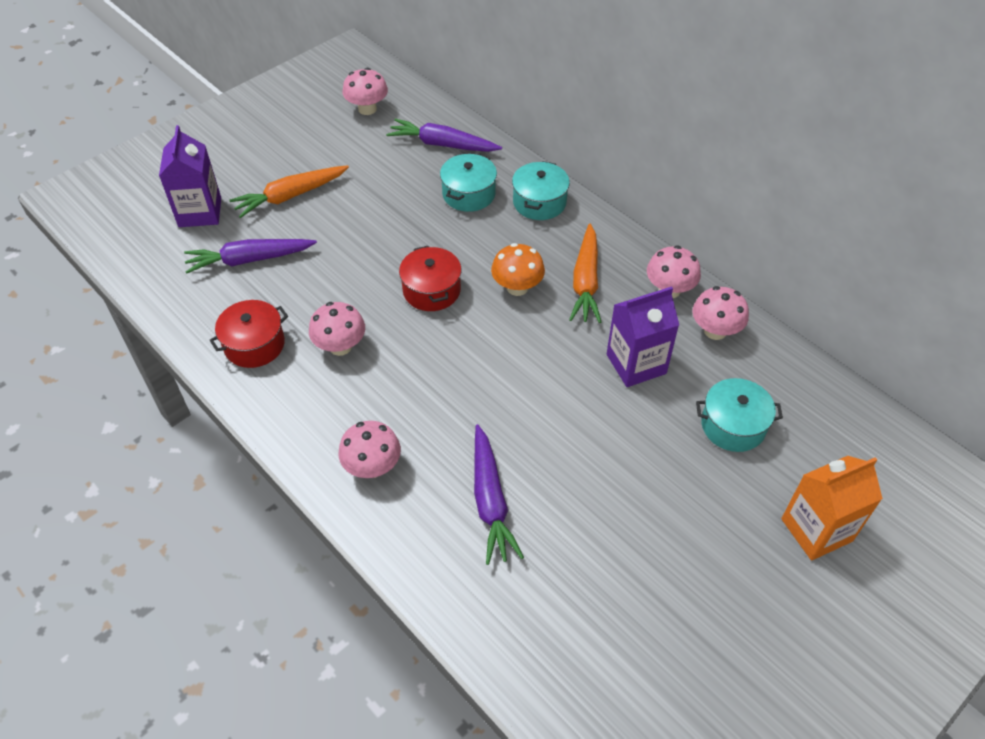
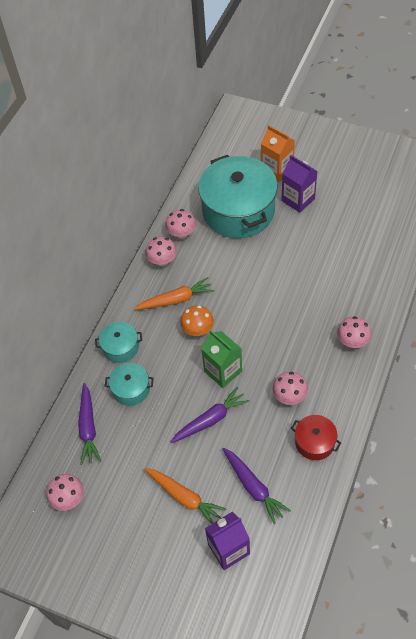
camera: 110 degrees left, 5 degrees up
(431, 290) = (223, 371): red pot -> green carton
(490, 501) = (338, 285): purple carrot -> purple carrot (210, 420)
(636, 364) = (222, 258): purple carton -> purple carton (298, 200)
(733, 425) = (238, 210): turquoise pot -> turquoise pot, size x2.20

